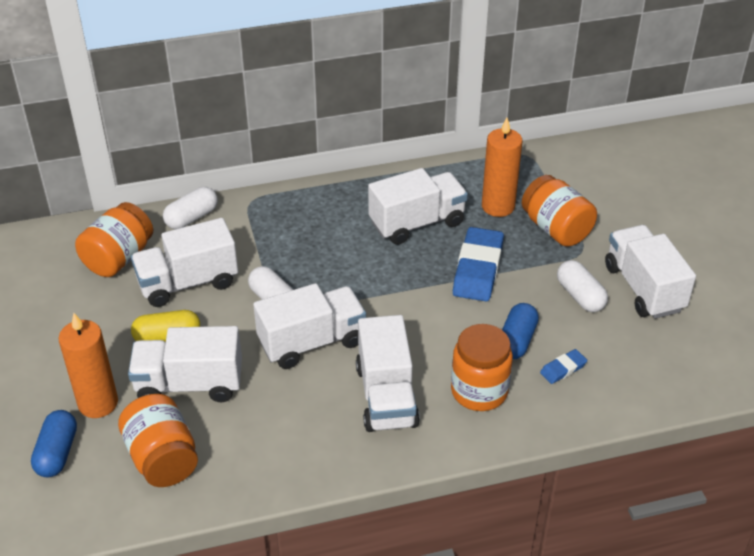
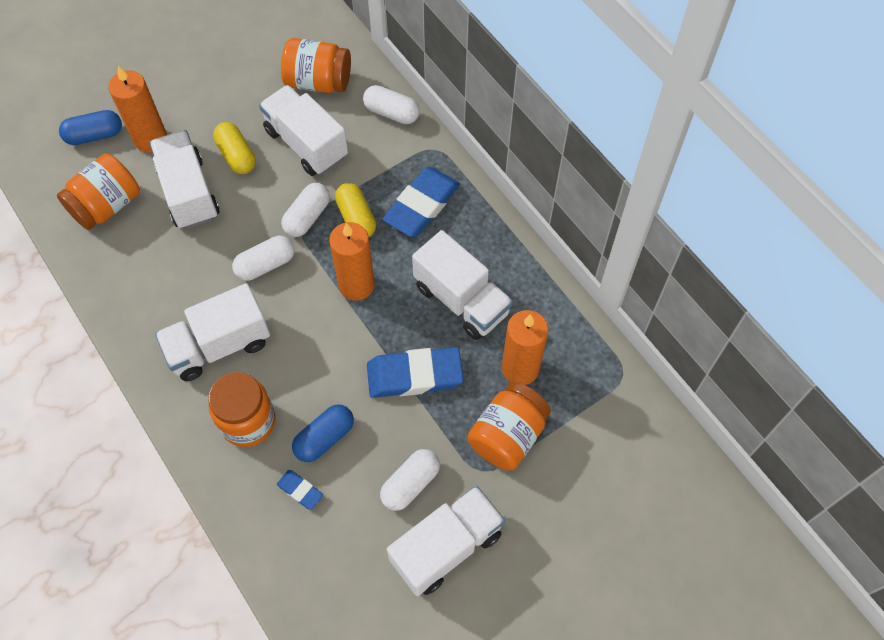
camera: 70 degrees right, 20 degrees up
(295, 268) = (356, 218): none -> yellow capsule
(307, 223) = (422, 205): none -> blue eraser
(312, 342) = (266, 265): white truck -> white capsule
(368, 284) = (356, 285): none -> orange candle
(516, 341) = (324, 438): blue capsule -> blue capsule turned 45 degrees counterclockwise

